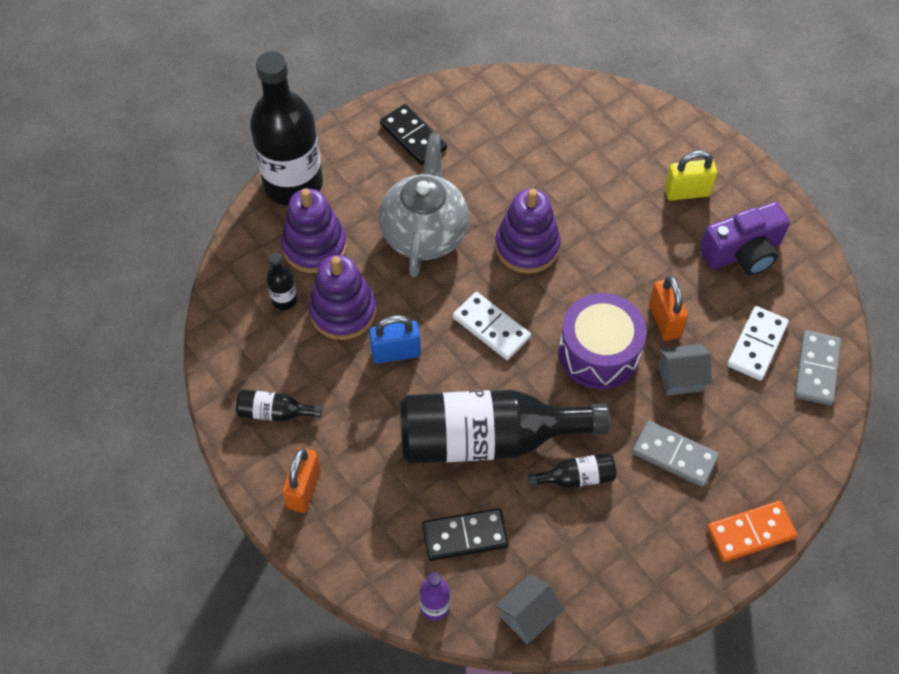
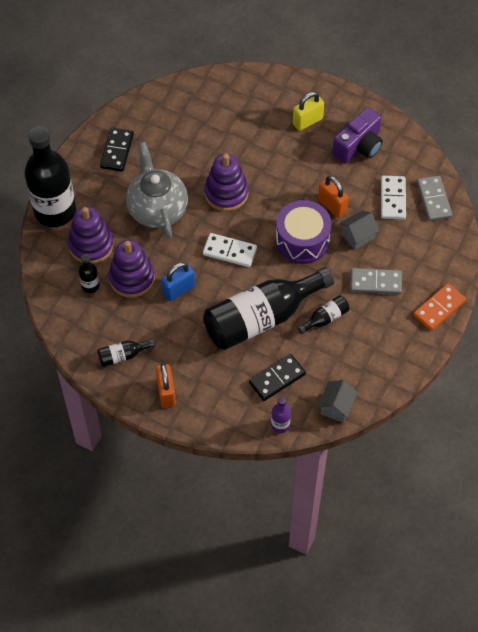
camera: 25 degrees left, 0 degrees up
(413, 137) = (117, 151): black domino -> black domino turned 75 degrees clockwise

